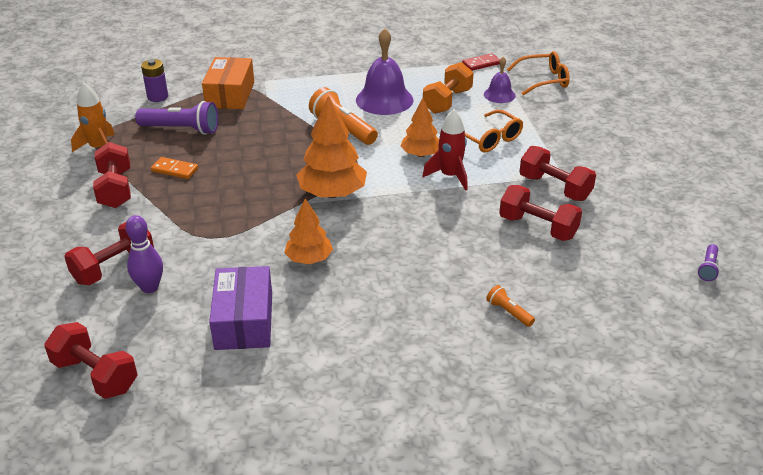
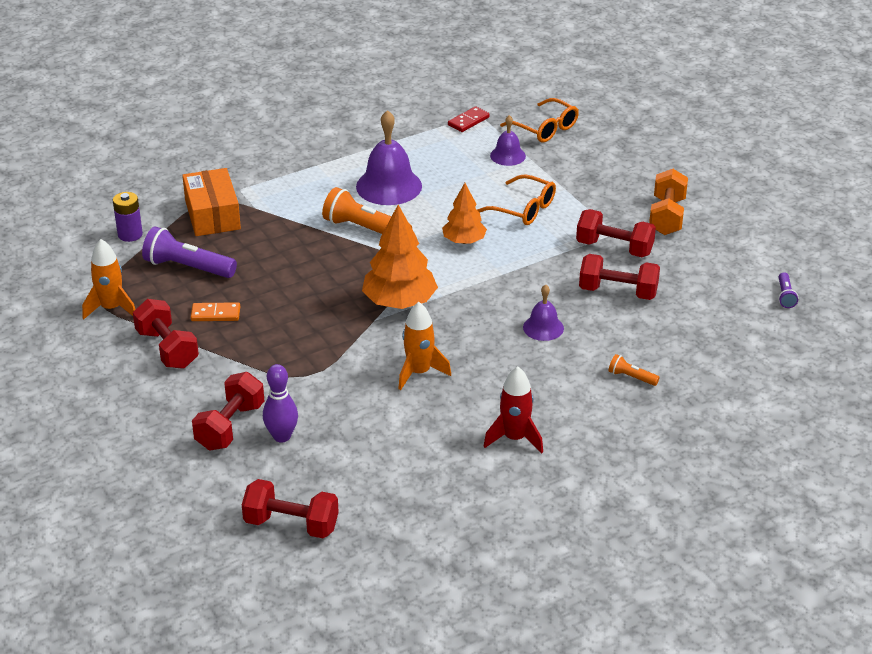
camera: 20 degrees left, 0 degrees up
(181, 129) = (188, 267): purple flashlight -> purple flashlight turned 150 degrees counterclockwise
(244, 321) = (395, 444): purple box -> none
(309, 259) = (419, 373): orange tree -> orange rocket
(447, 101) = (457, 174): orange dumbbell -> orange dumbbell (667, 216)
(448, 244) = (543, 327): none -> purple bell
(449, 176) = (506, 258): red rocket -> red rocket (514, 438)
(544, 80) = (545, 128): orange glasses -> orange glasses turned 75 degrees clockwise

